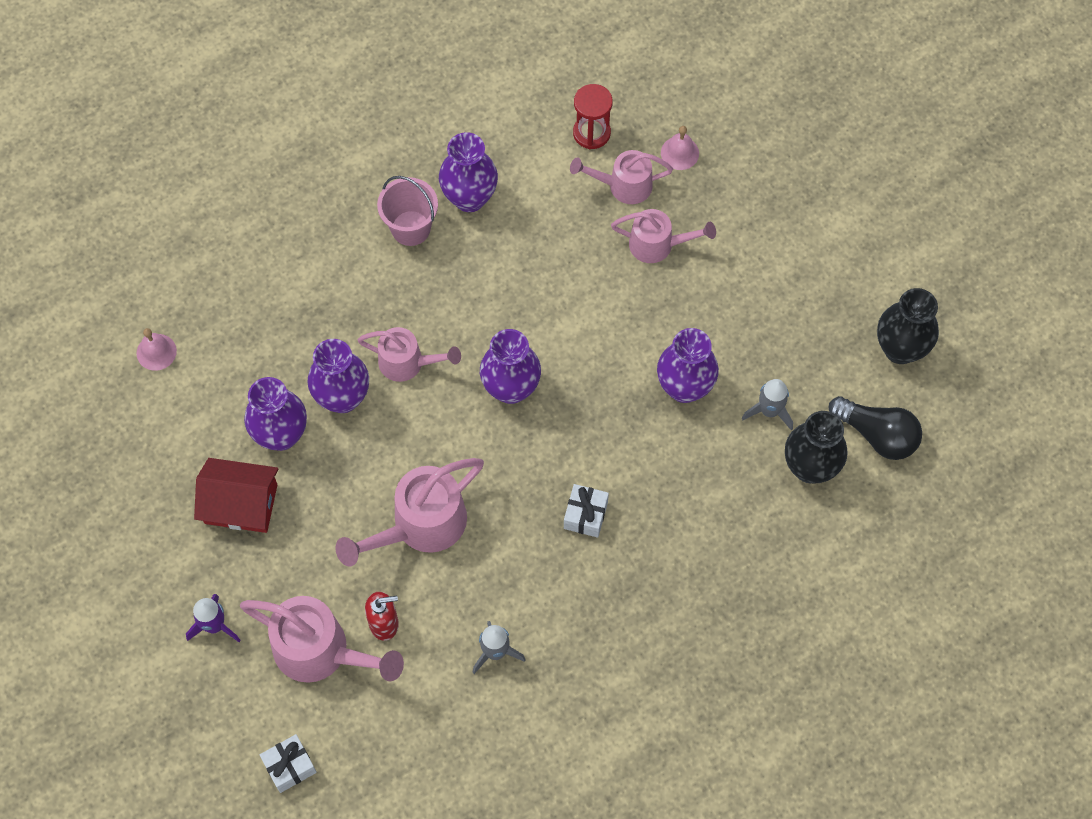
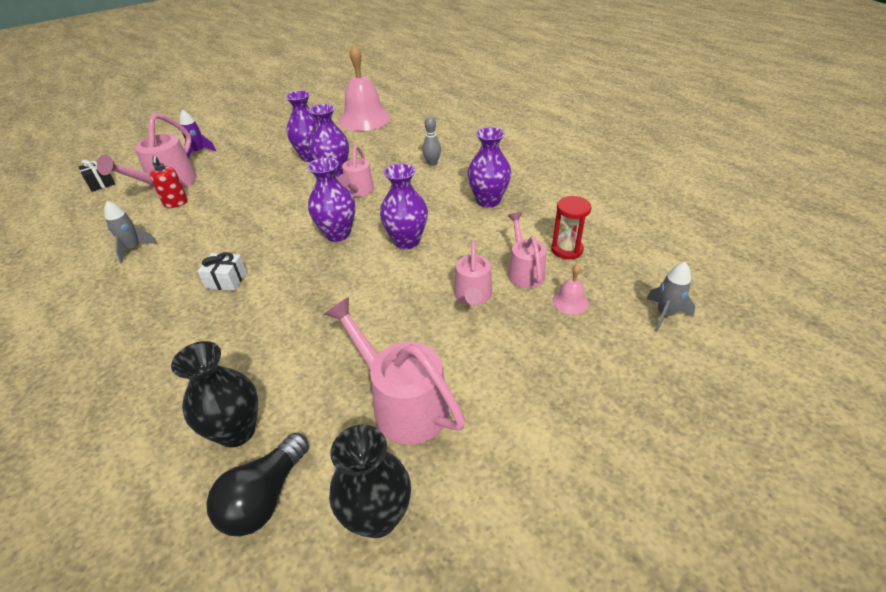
camera: 85 degrees right, 25 degrees down
(156, 352) = (364, 119): pink bell -> pink bell, size x2.40
(241, 504) = (270, 150): red house -> none
(290, 766) = (101, 183): white gift -> black gift
(348, 256) = (432, 163): none -> grey bowling pin
(411, 228) = (458, 182): pink bucket -> none
(420, 526) = (239, 209): pink watering can -> pink watering can (402, 403)
(684, 387) = (334, 326): purple vase -> purple vase (406, 241)
(769, 411) = (305, 390): grey rocket -> grey rocket (665, 314)

